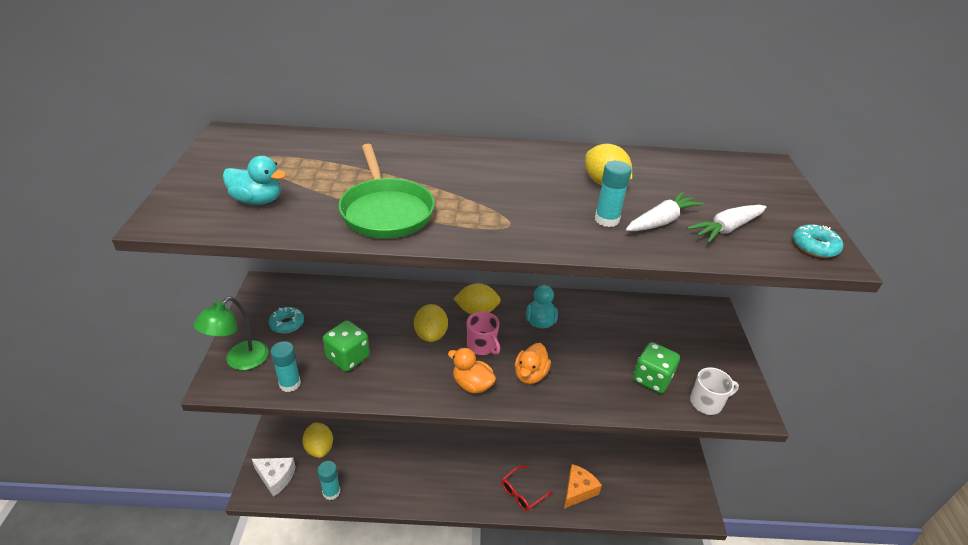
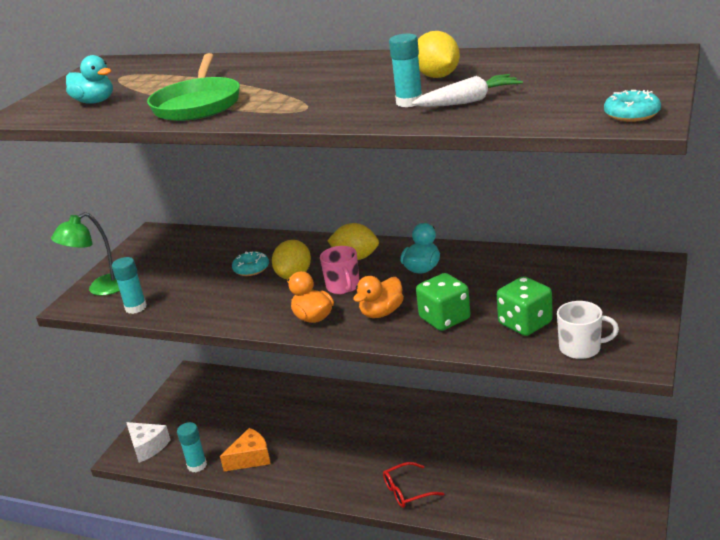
camera: 25 degrees right, 10 degrees down
(287, 324) = (158, 263): turquoise donut -> turquoise donut (251, 269)
(319, 448) = (201, 426): yellow lemon -> none
(348, 357) = (200, 290): green dice -> green dice (444, 319)
(578, 490) = (478, 497): orange cheese -> orange cheese (250, 458)
(726, 229) = (539, 104): white carrot -> none

